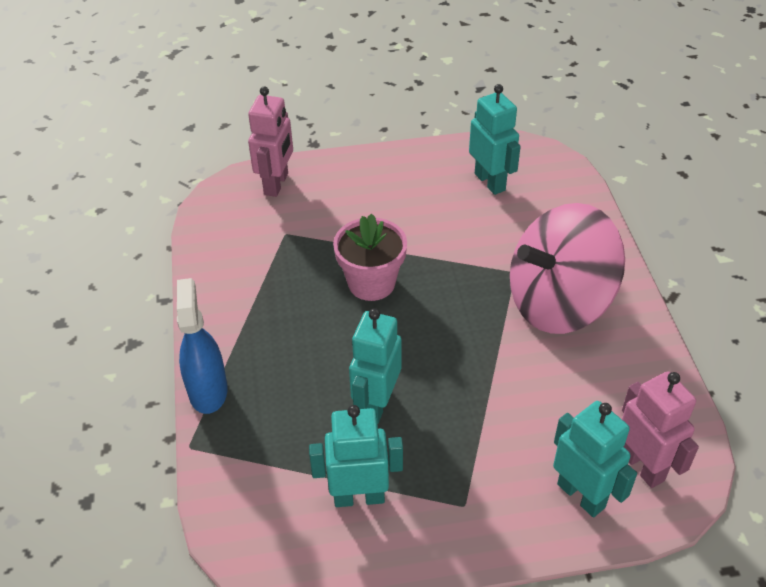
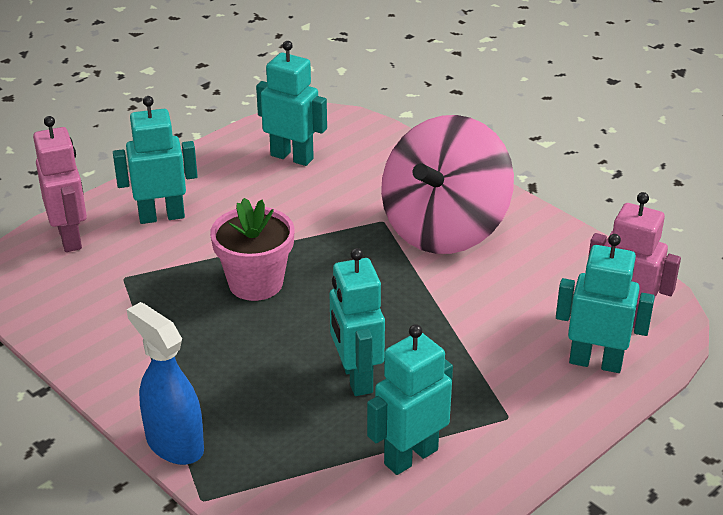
camera: 35 degrees left, 10 degrees down
(352, 193) = (161, 216): none -> turquoise robot

